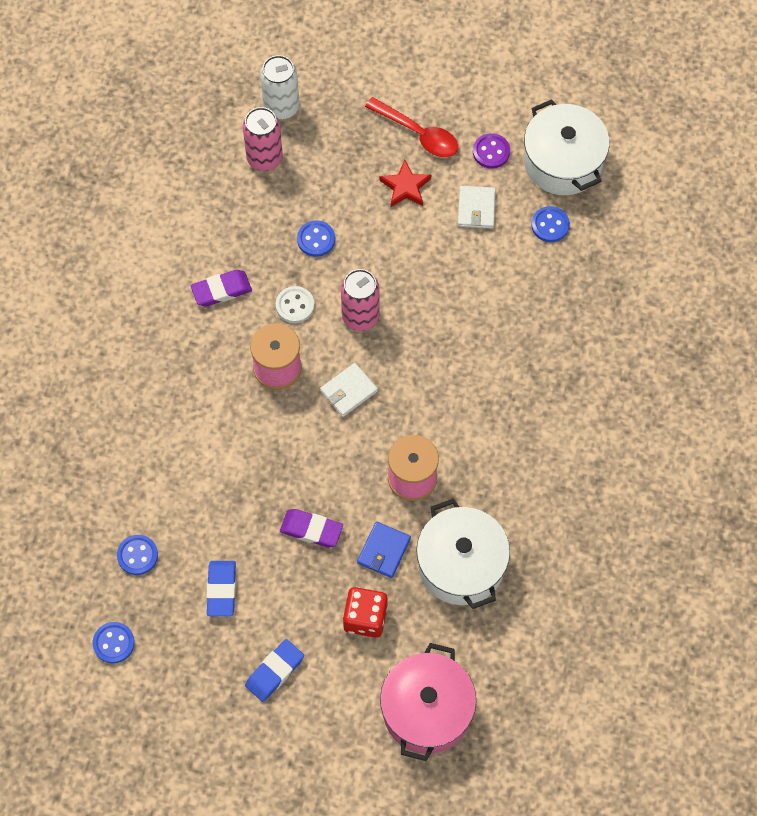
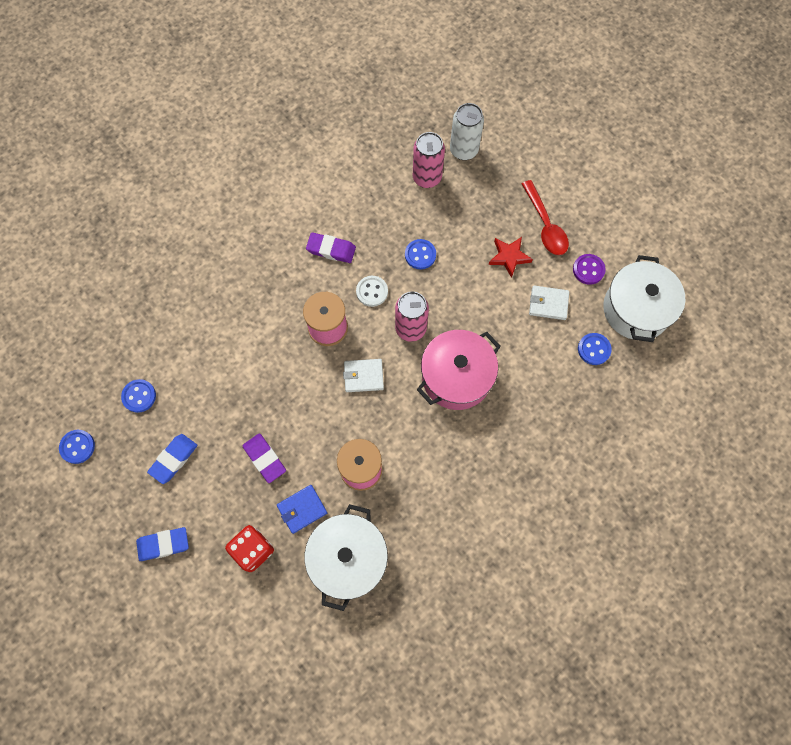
camera: 35 degrees right, 5 degrees up
(427, 710) = (244, 652): pink pot -> pink pot (456, 377)
(476, 209) = (548, 304): white wallet -> white wallet turned 60 degrees clockwise

